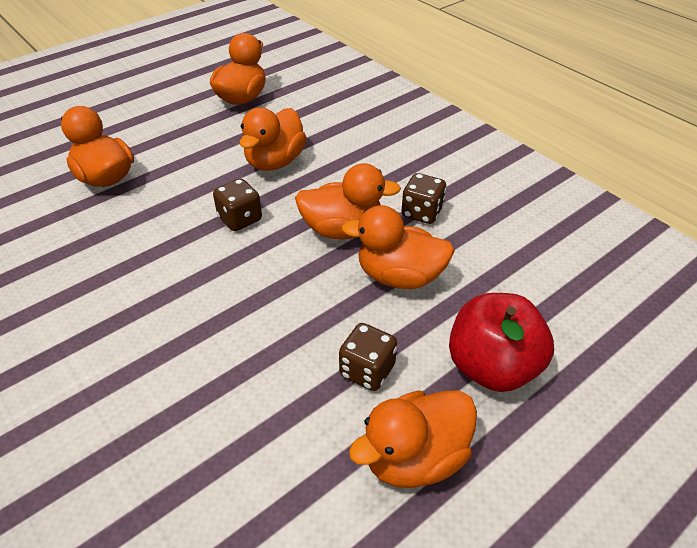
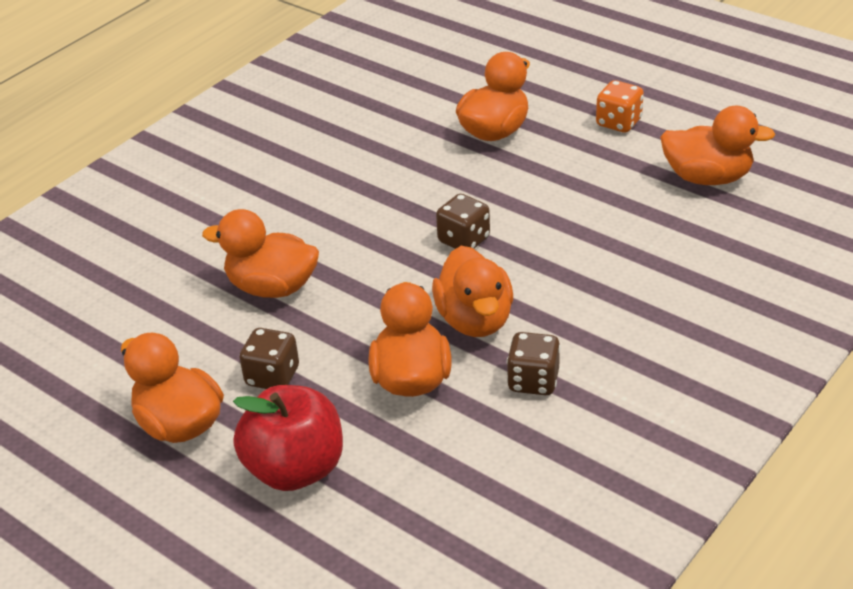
camera: 80 degrees right, 5 degrees down
(148, 118) = (618, 123): none -> orange dice
(275, 162) = (581, 239): orange duck -> orange duck (272, 287)

